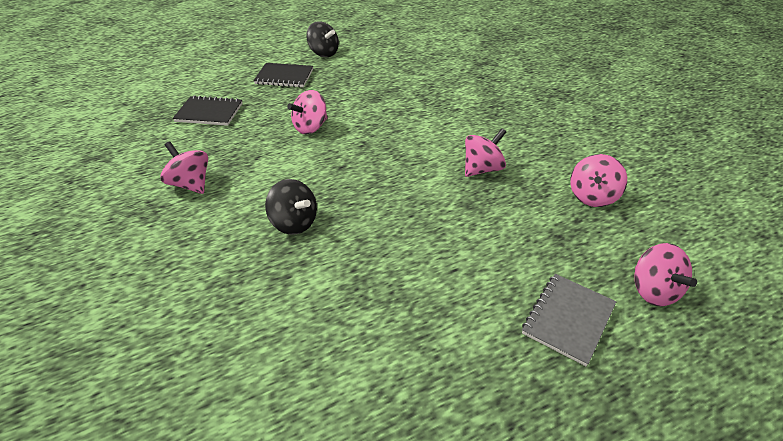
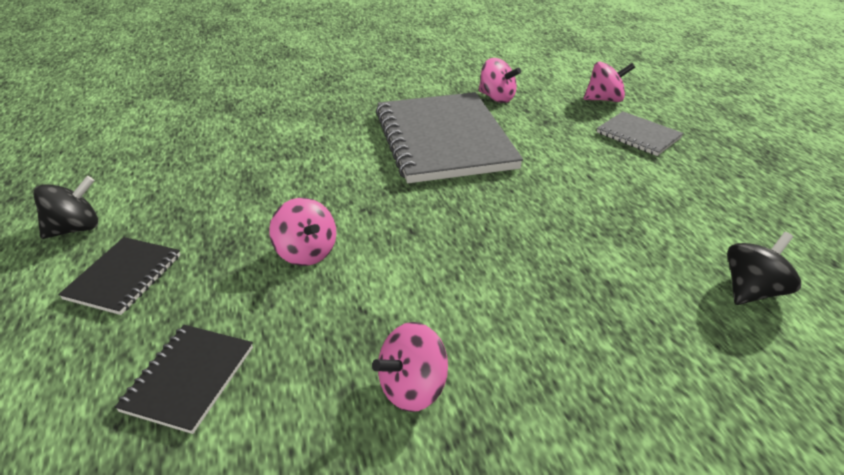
camera: 80 degrees left, 5 degrees down
(294, 223) = (517, 274): black spinning top -> black spinning top (752, 291)
(482, 169) = (444, 140): pink spinning top -> grey notebook

